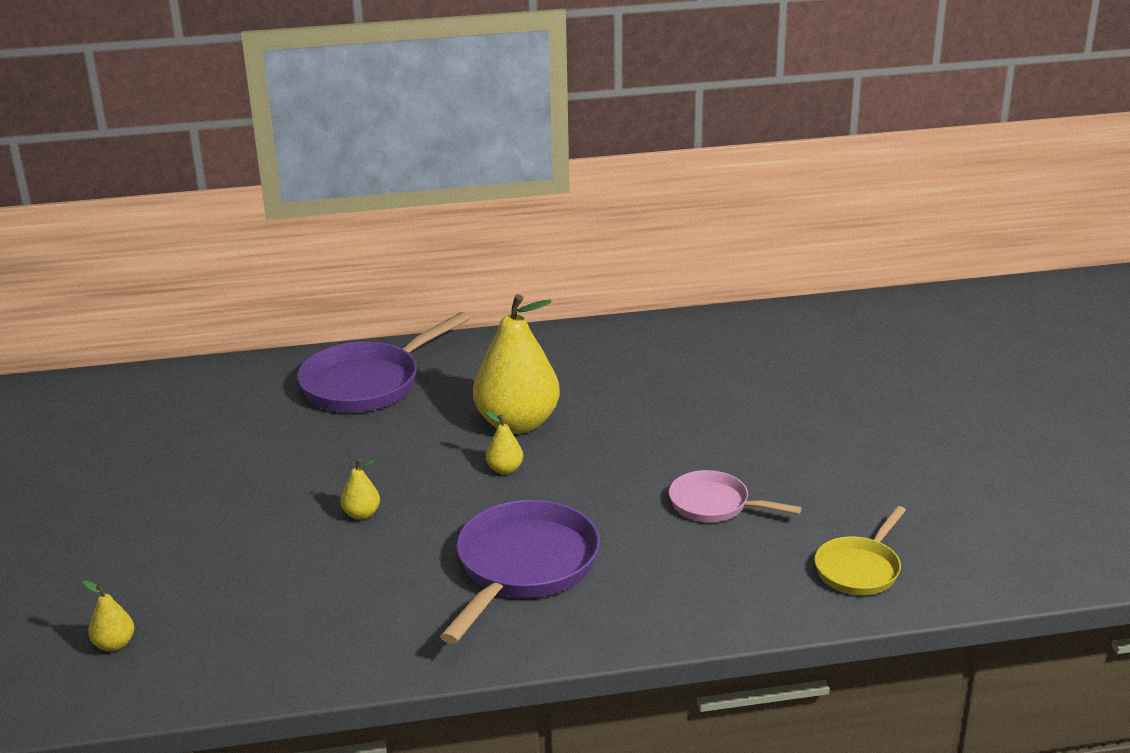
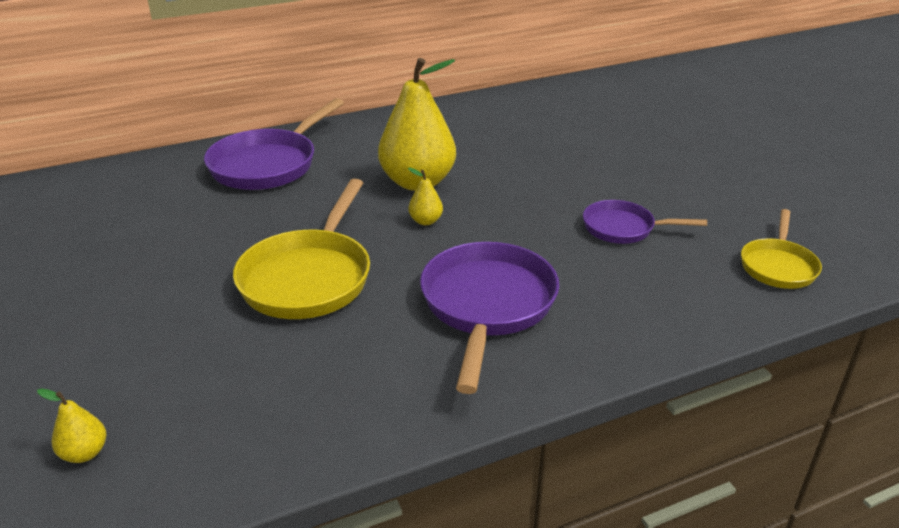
camera: 15 degrees left, 5 degrees up
(361, 514) = (309, 277): yellow pear -> yellow pan
(714, 505) = (623, 228): pink pan -> purple pan

